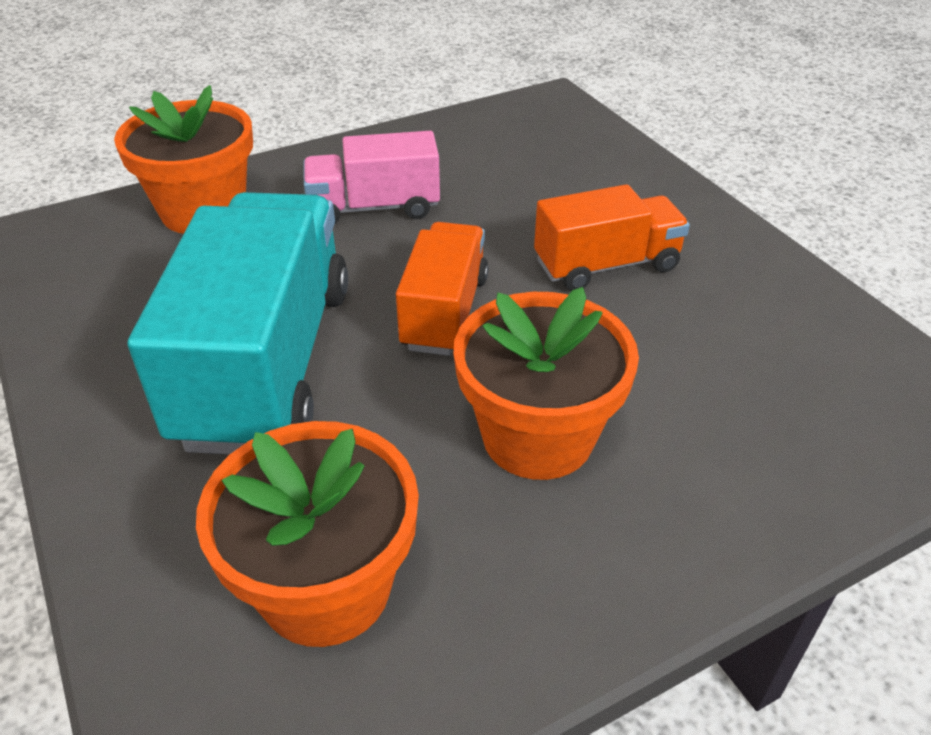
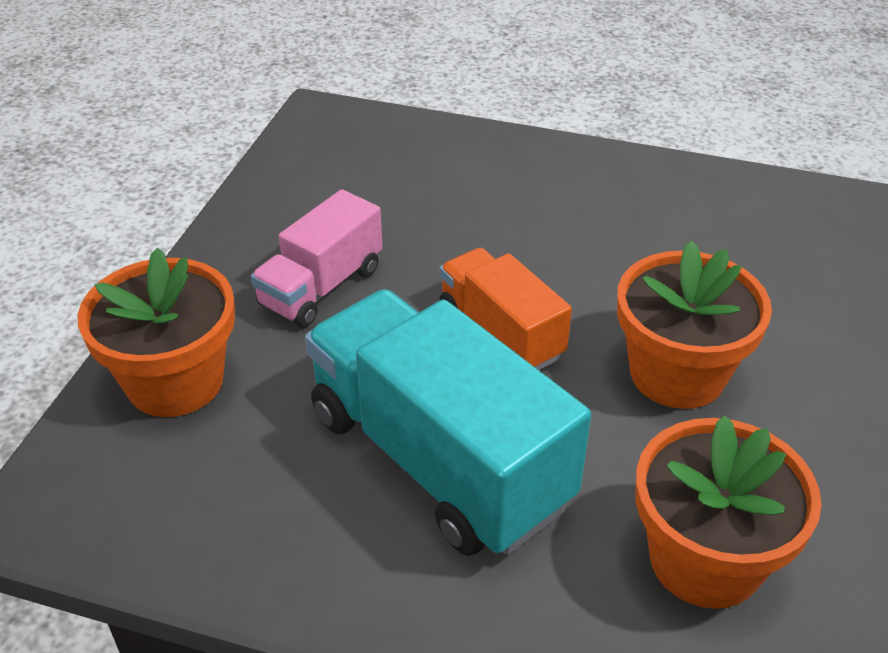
camera: 45 degrees left, 0 degrees up
(606, 265) = (550, 229): orange truck -> none

